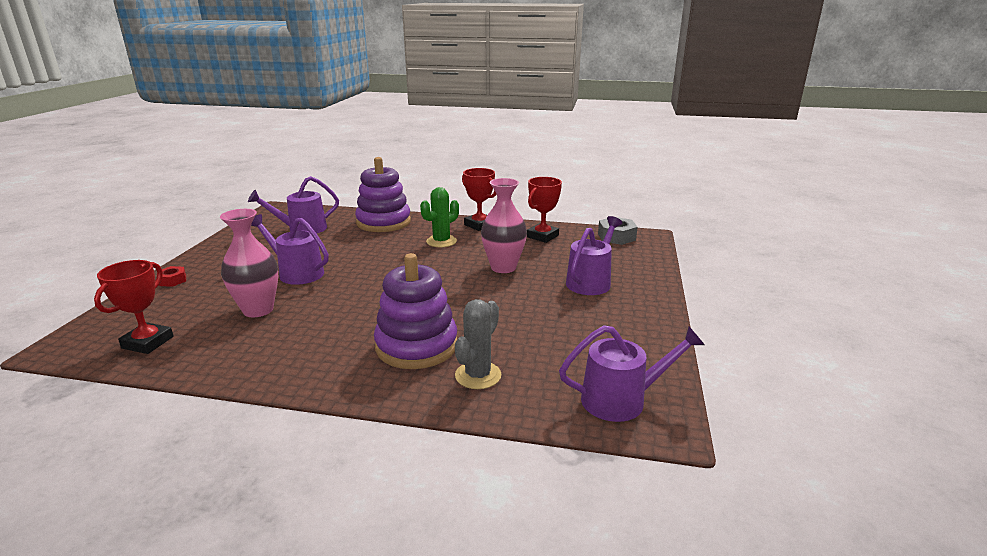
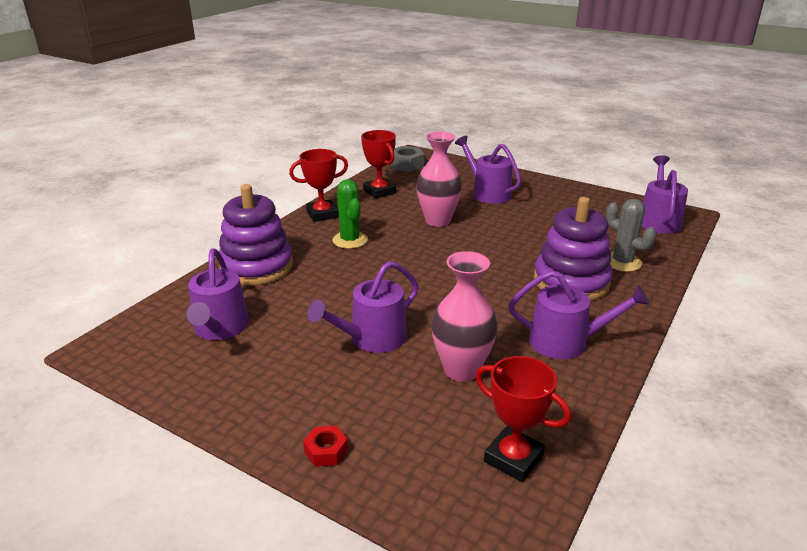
camera: 70 degrees left, 5 degrees up
(302, 352) = (566, 342): none -> purple watering can

